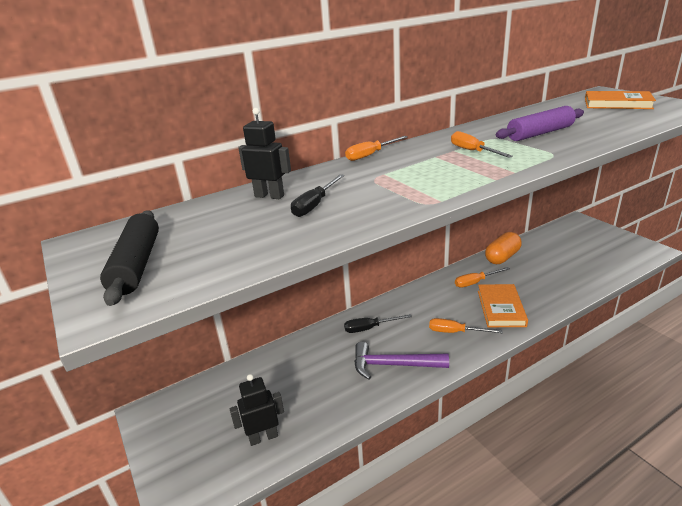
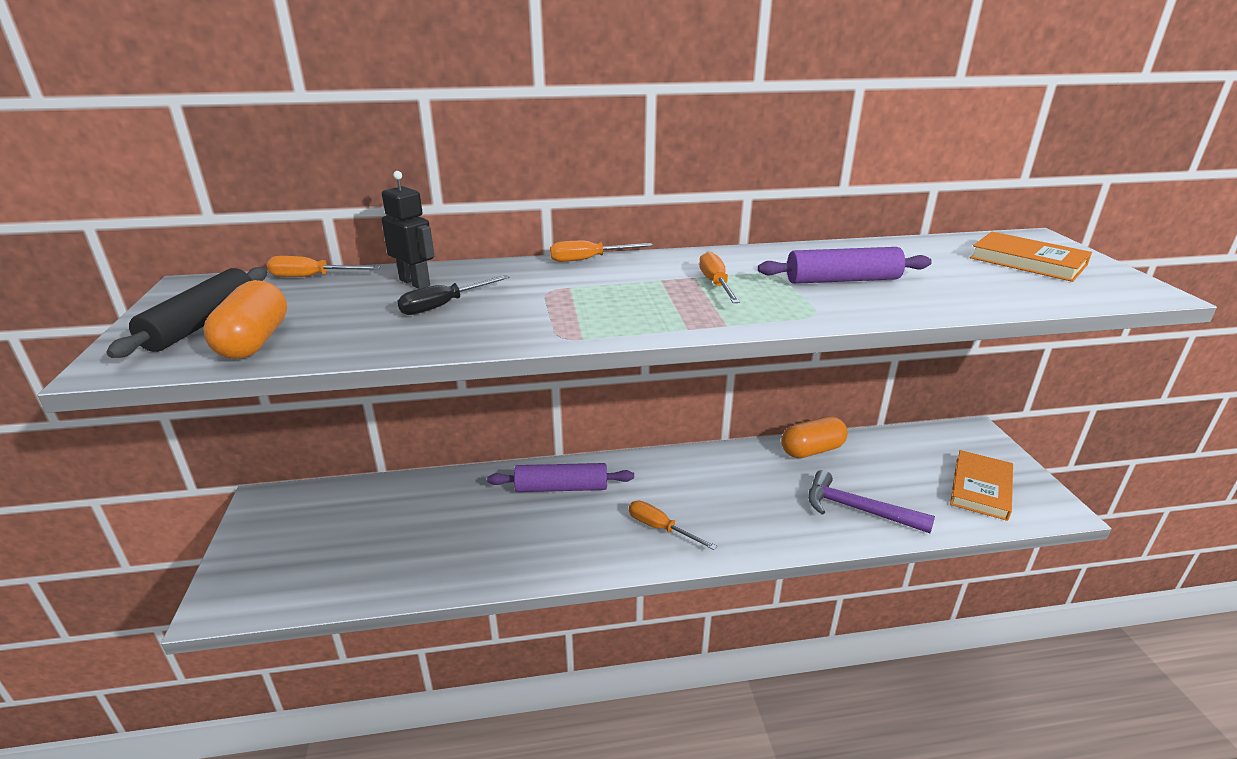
camera: 20 degrees right, 0 degrees up
(203, 264) = (254, 342): none -> orange capsule
(263, 437) = (347, 570): black robot -> none
(369, 328) = (561, 487): black screwdriver -> purple rolling pin
(393, 365) = (551, 542): purple hammer -> purple hammer (858, 509)
(475, 282) = (744, 473): orange screwdriver -> orange screwdriver (312, 277)
(501, 308) = (748, 518): orange book -> orange book (980, 488)

